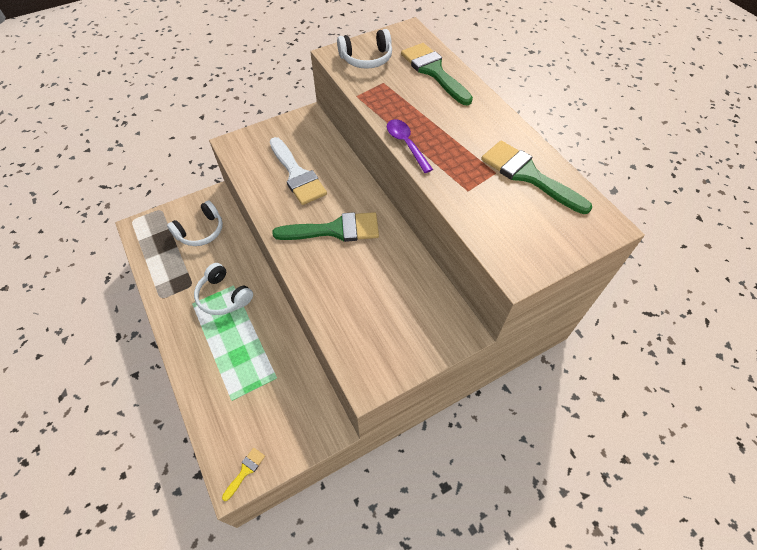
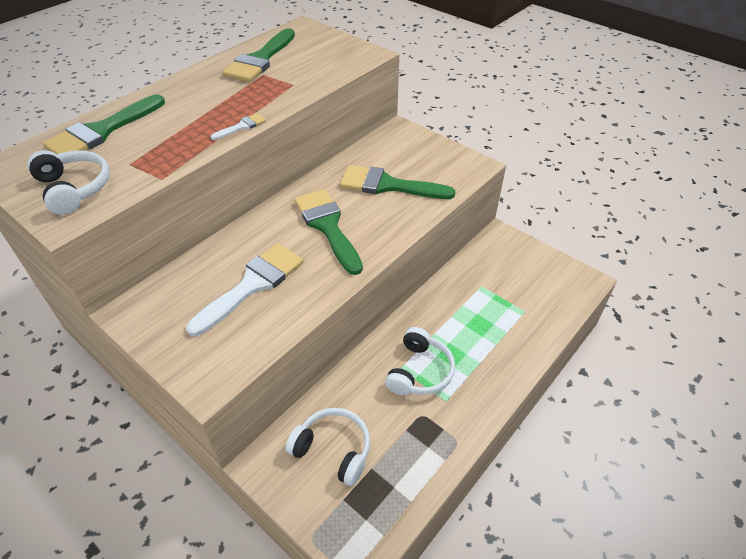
camera: 110 degrees left, 10 degrees down
(245, 471) = (571, 276): yellow brush -> none
(369, 289) = (388, 185): none -> green brush
(406, 144) = (242, 126): purple spoon -> white brush

